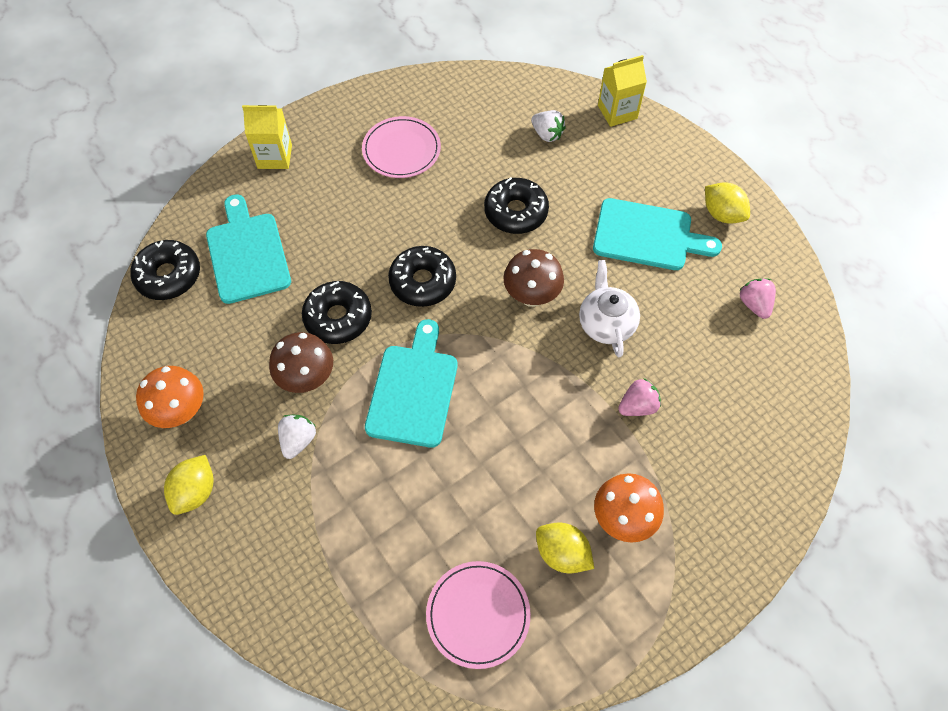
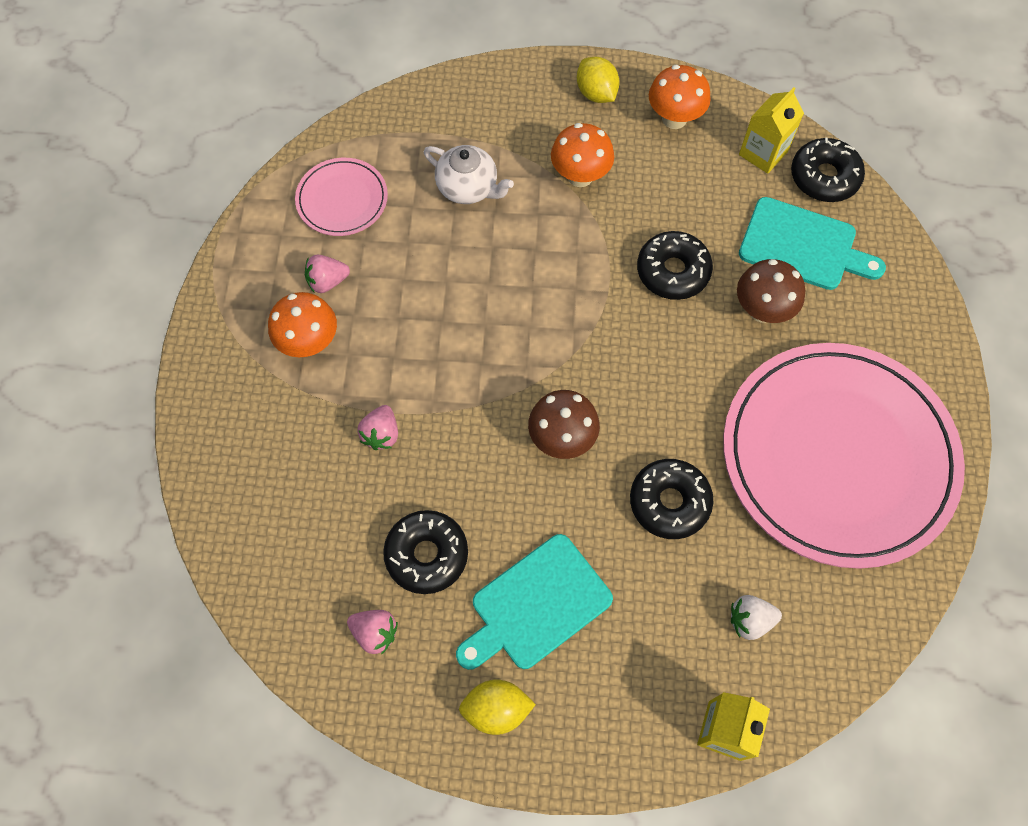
camera: 130 degrees right, 5 degrees up
(275, 156) = (914, 336): yellow carton -> yellow carton (763, 153)
(298, 440) = (580, 176): white strawberry -> orange mushroom
(307, 379) = (631, 214): brown mushroom -> brown mushroom (762, 310)
(401, 150) = (838, 456): pink plate -> pink plate, size x2.29
(413, 390) = (552, 279): turquoise cutting board -> none
(423, 282) = (655, 361): black donut -> black donut (427, 555)
(562, 553) = (327, 282): yellow lemon -> pink strawberry
(606, 323) = (478, 478): white teapot -> white teapot (468, 187)

